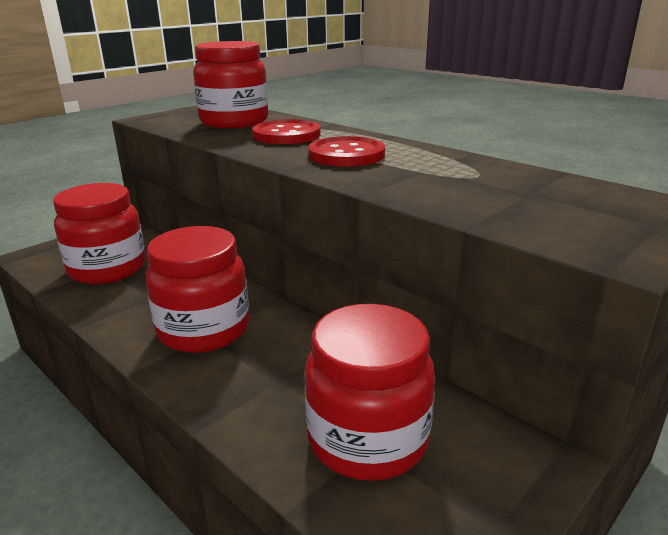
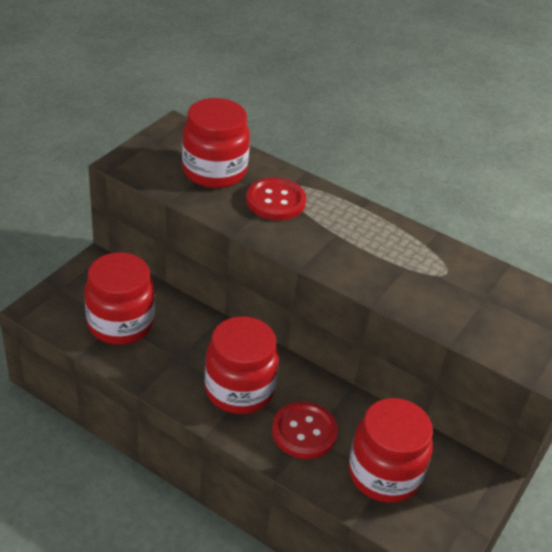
camera: 15 degrees left, 15 degrees up
(346, 155) = (340, 240): red button -> red button (304, 432)

